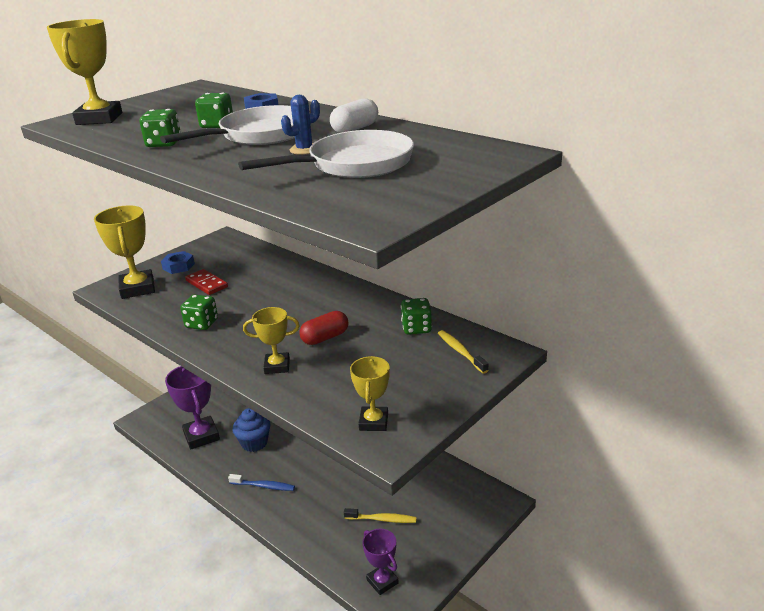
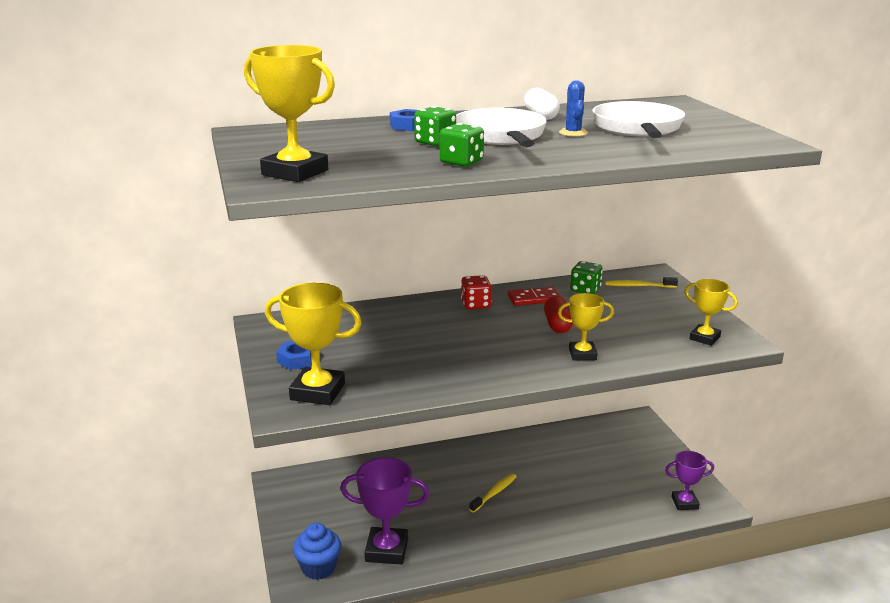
camera: 60 degrees left, 5 degrees down
(202, 324) = (456, 372): green dice -> none
(206, 284) = (369, 353): red domino -> red domino (534, 299)
(254, 443) = (438, 517): blue cupcake -> blue cupcake (318, 568)
(264, 486) = (512, 530): blue toothbrush -> none
(277, 366) = (582, 354): yellow trophy -> yellow trophy turned 60 degrees clockwise
(328, 292) = (475, 304): none -> red dice
(382, 519) = (614, 479): yellow toothbrush -> yellow toothbrush (494, 493)

